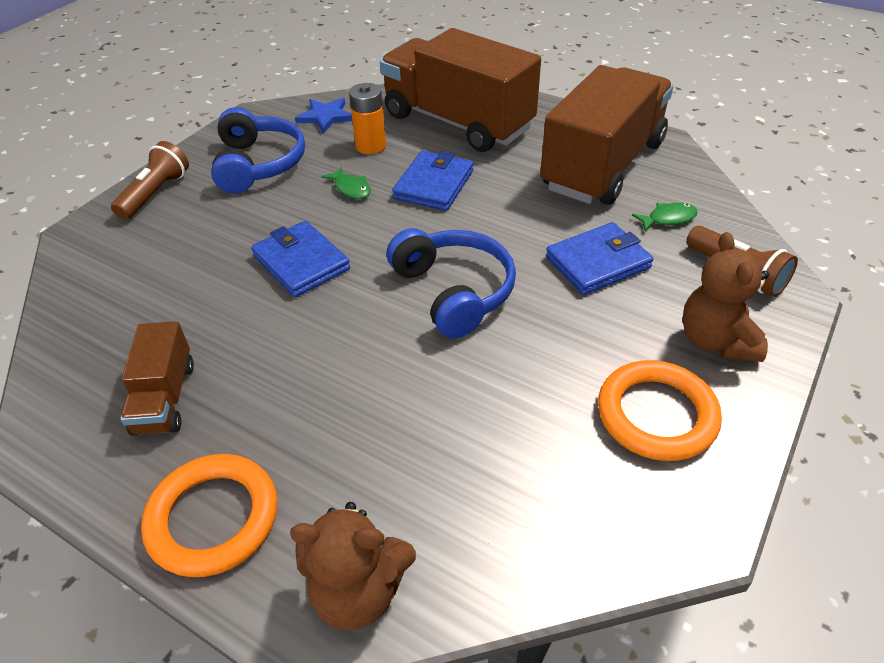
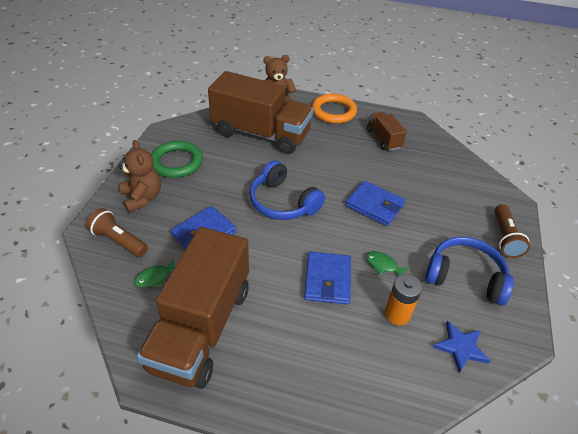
camera: 160 degrees right, 0 degrees up
(258, 164) = (465, 277): blue headphones -> blue headphones turned 135 degrees clockwise
(457, 122) = (340, 364): brown truck -> brown truck (261, 133)
(656, 414) = (177, 162): orange ring -> green ring

